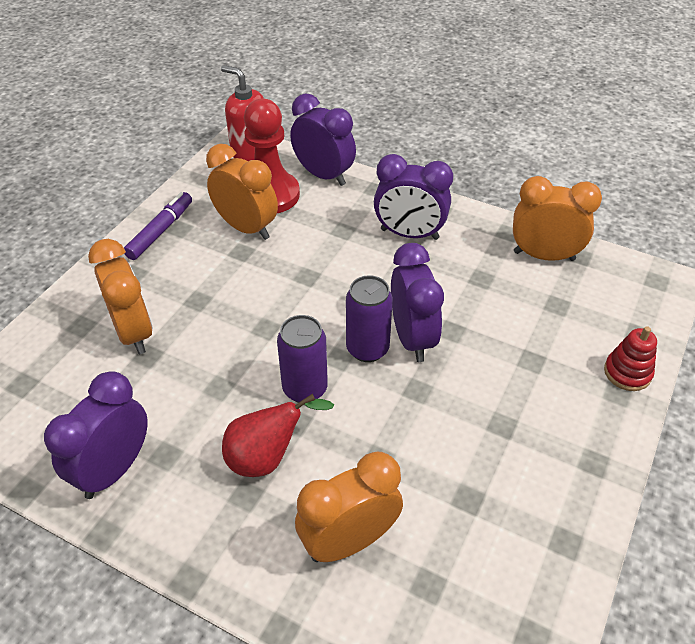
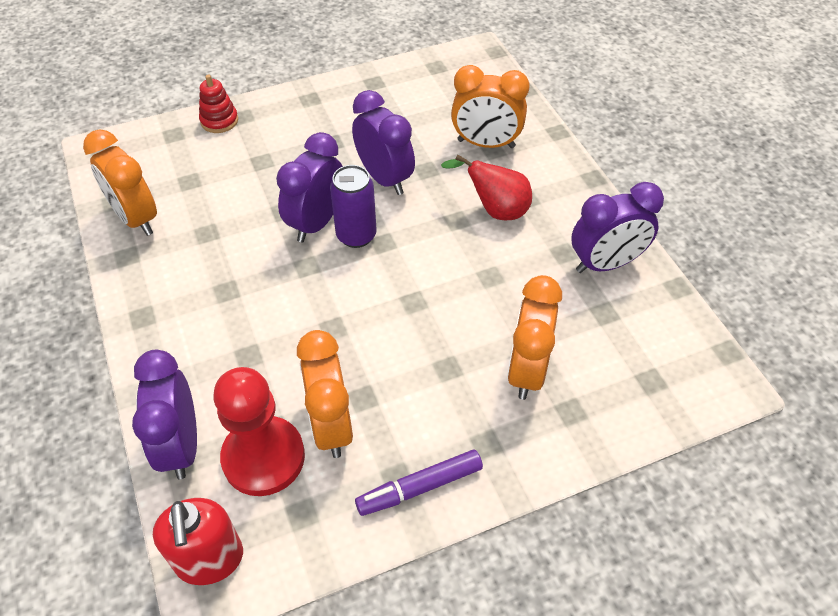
camera: 140 degrees left, 5 degrees up
(305, 389) = (429, 236): purple can -> none
(409, 234) = (201, 309): purple clock -> purple clock (384, 178)

